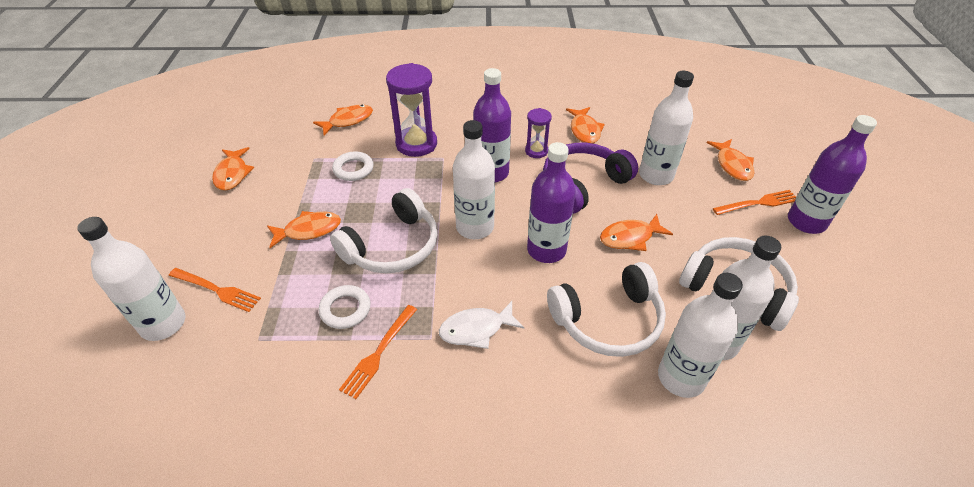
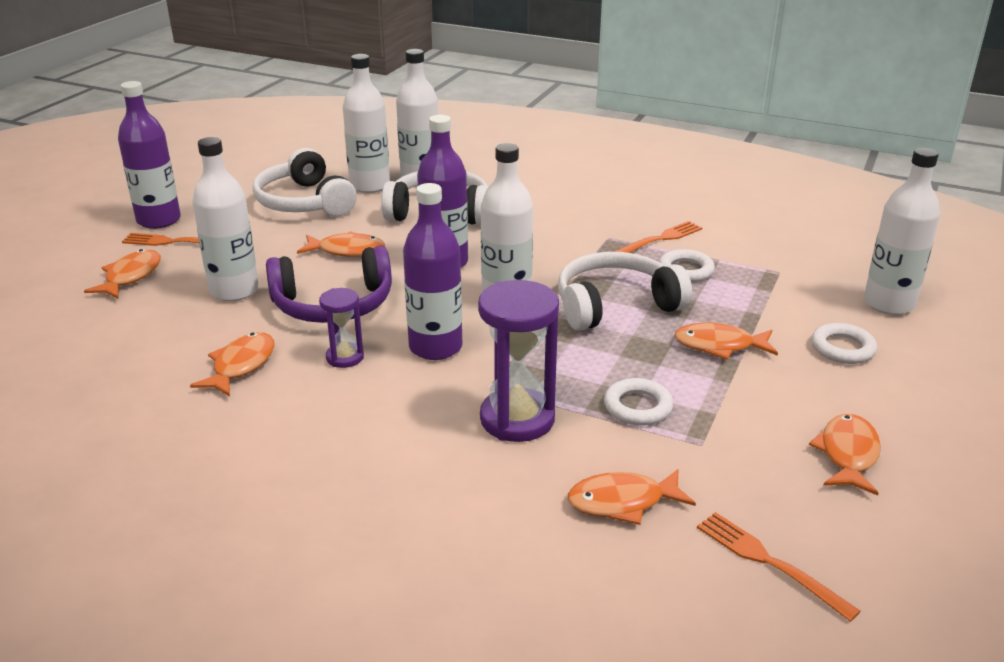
camera: 155 degrees left, 15 degrees down
(217, 255) = (842, 348): none -> white ring
(217, 290) = (834, 316): orange fork -> orange fork (768, 562)
(476, 329) = (562, 232): white fish -> none

